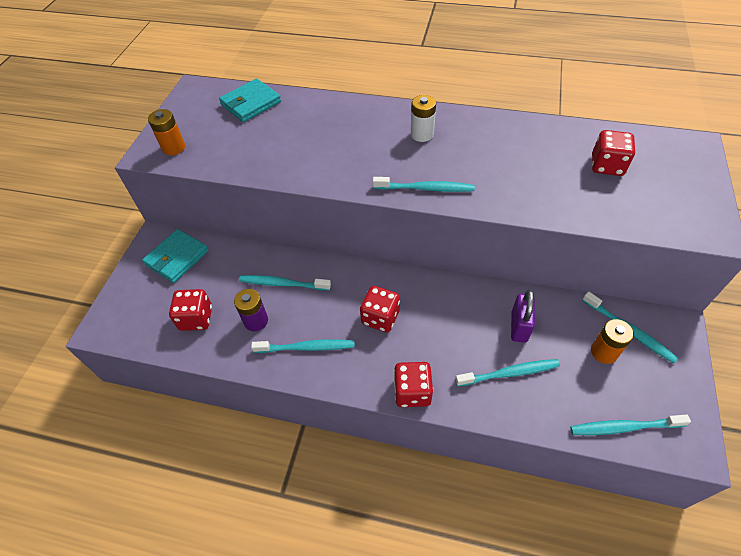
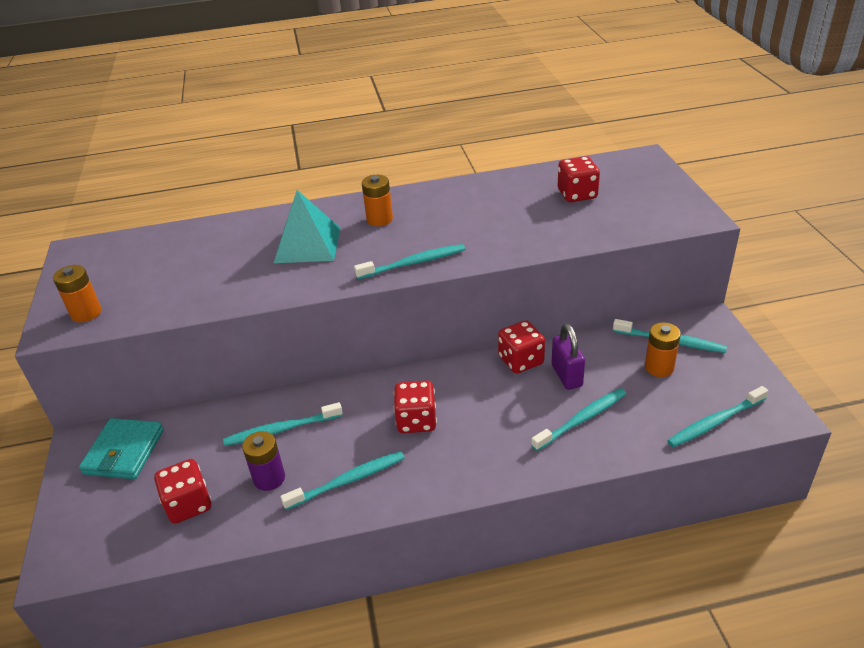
camera: 25 degrees left, 15 degrees down
(251, 103) = (160, 245): turquoise wallet -> none
(354, 140) = (308, 244): none -> turquoise pyramid
(412, 392) = (493, 475): red dice -> red dice (521, 360)
(422, 134) = (379, 219): white battery -> orange battery

